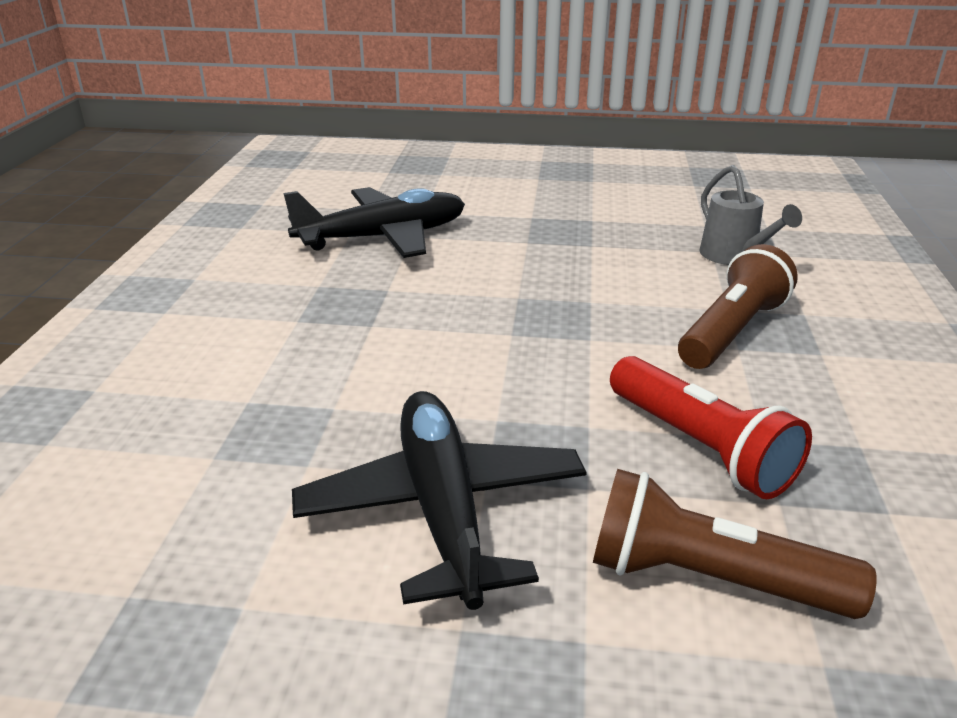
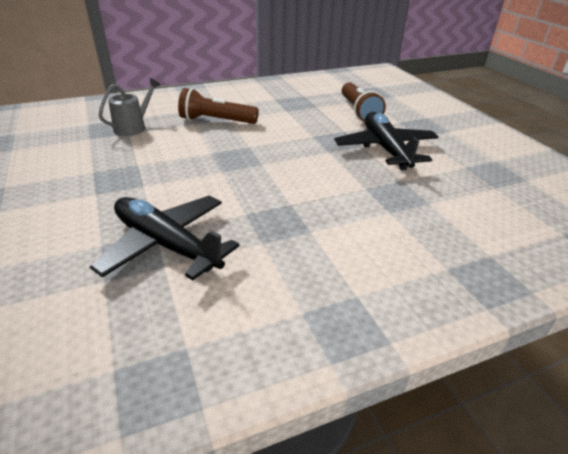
camera: 120 degrees left, 5 degrees up
(442, 508) = (385, 149): black plane -> black plane turned 120 degrees clockwise
(699, 447) = (302, 118): red flashlight -> none

